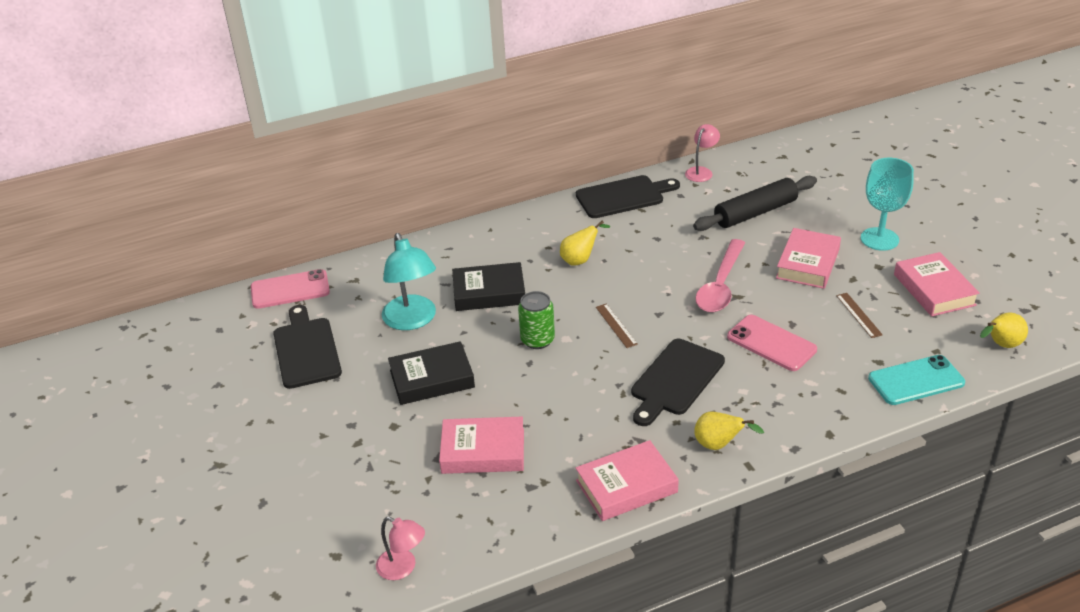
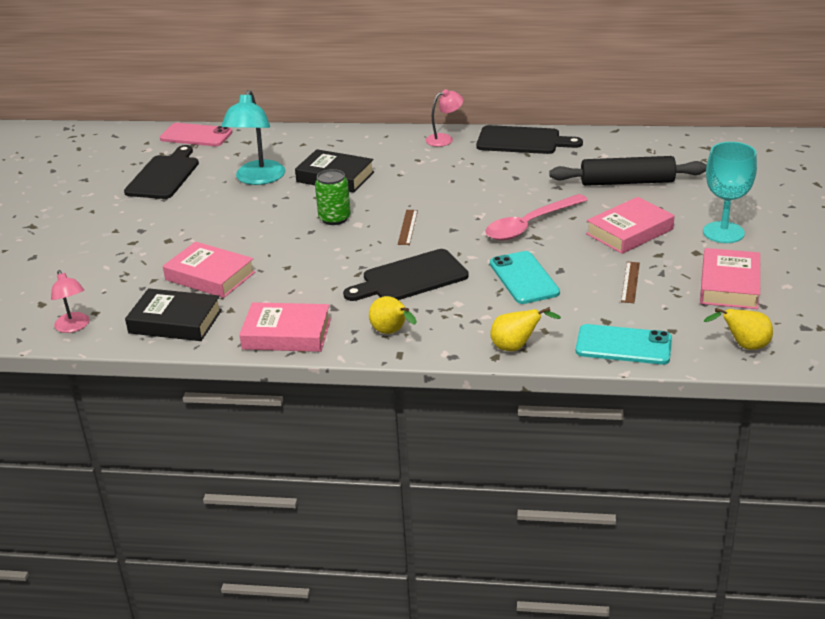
camera: 30 degrees right, 5 degrees down
(432, 379) = (228, 219): black book -> black book (175, 321)
(580, 260) = (432, 175): yellow pear -> yellow pear (516, 347)
(701, 171) = (614, 140): pink lamp -> pink lamp (444, 139)
(771, 343) = (523, 278): pink phone -> turquoise phone

